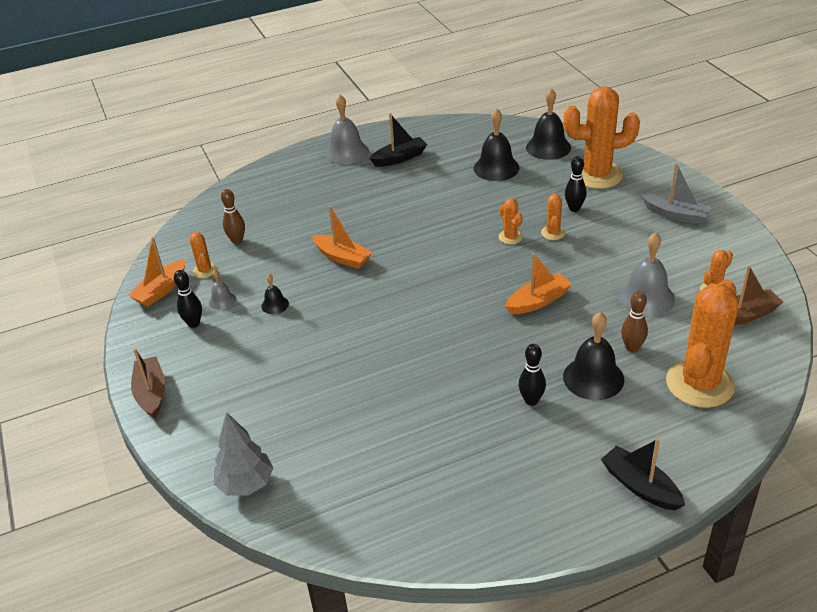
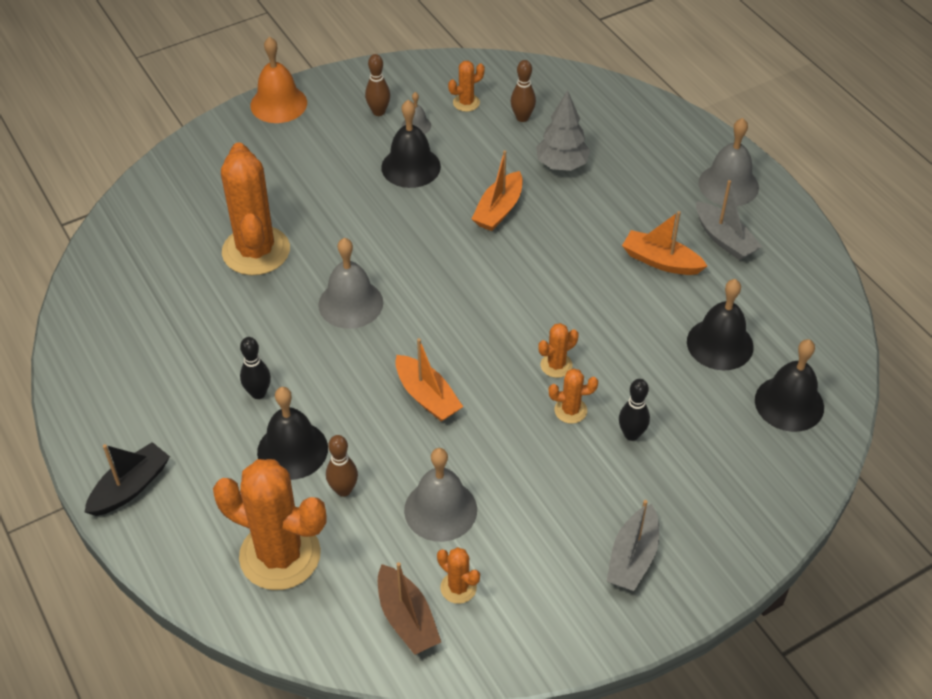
camera: 80 degrees right, 10 degrees up
(151, 393) = (278, 104): brown boat -> orange bell
(161, 290) = (430, 78): orange boat -> orange boat (661, 261)
(194, 323) = (378, 112): black bowling pin -> brown bowling pin
(246, 484) = (161, 188): grey tree -> grey tree (561, 165)
(275, 305) = (411, 167): black bell -> black bell, size x1.95
(399, 158) = (724, 239): black boat -> grey boat
(433, 343) = (350, 303): none -> grey bell
(597, 175) = (723, 463): orange cactus -> orange cactus (256, 251)

